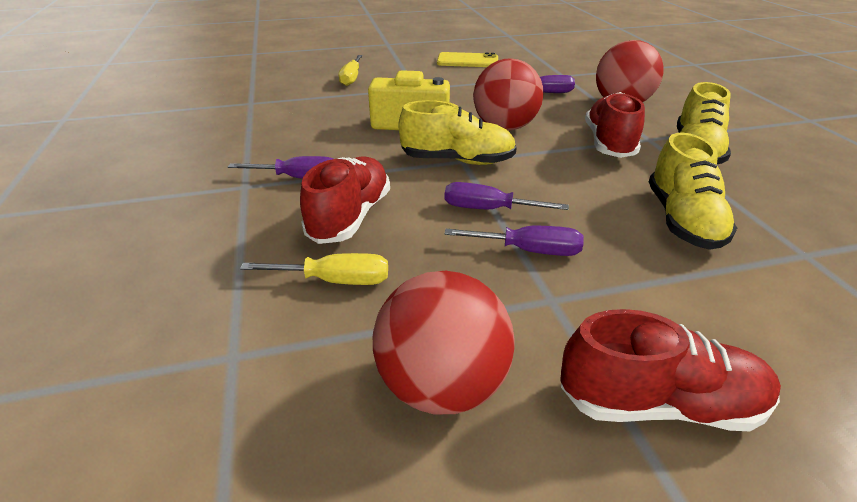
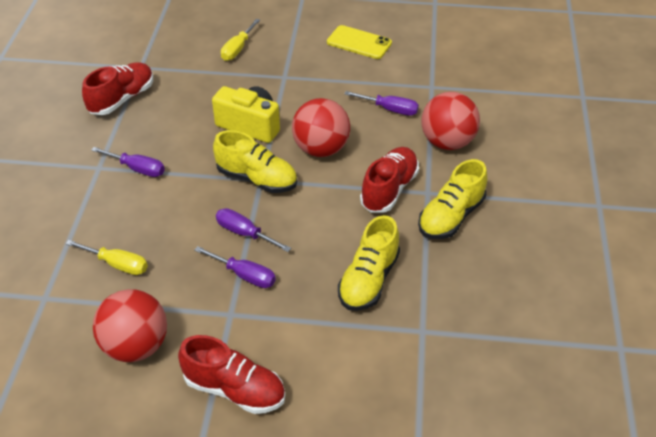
camera: 20 degrees right, 10 degrees up
(350, 217) = (152, 215): red shoe -> red shoe (122, 99)

